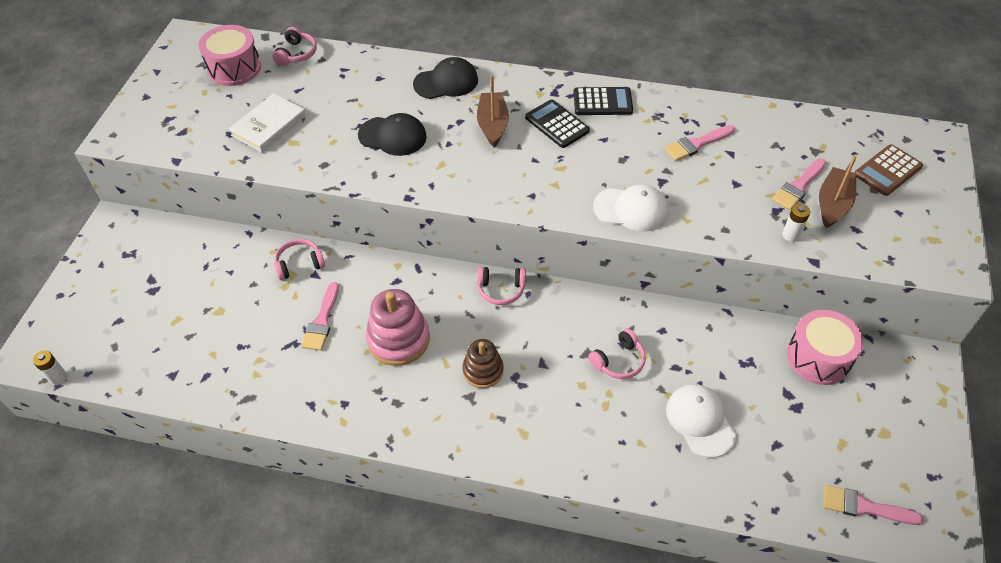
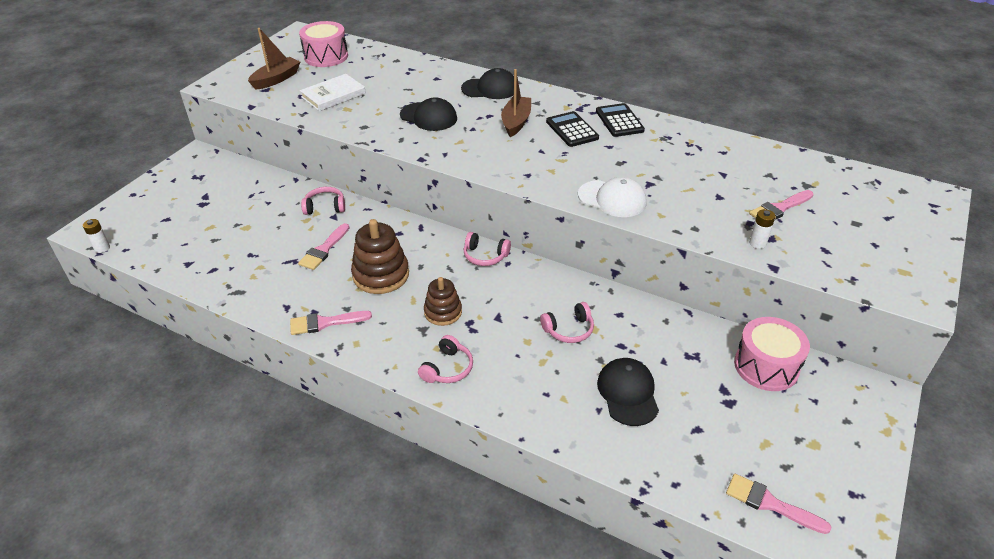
camera: 15 degrees right, 10 degrees down
(296, 54) = (378, 54): pink headphones -> pink headphones (447, 368)
(398, 339) = (381, 275): pink stacking toy -> brown stacking toy
(602, 102) = (619, 121): black calculator -> black calculator turned 120 degrees counterclockwise
(696, 144) = (693, 163): pink brush -> pink brush (325, 323)
(700, 421) = (628, 393): white cap -> black cap
(833, 204) = (809, 227): brown boat -> brown boat (276, 79)
(887, 171) = (874, 211): brown calculator -> none

